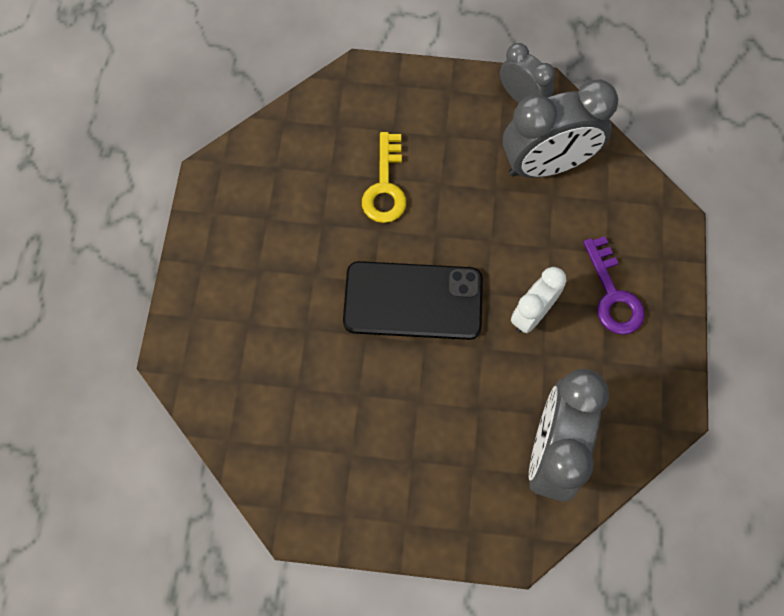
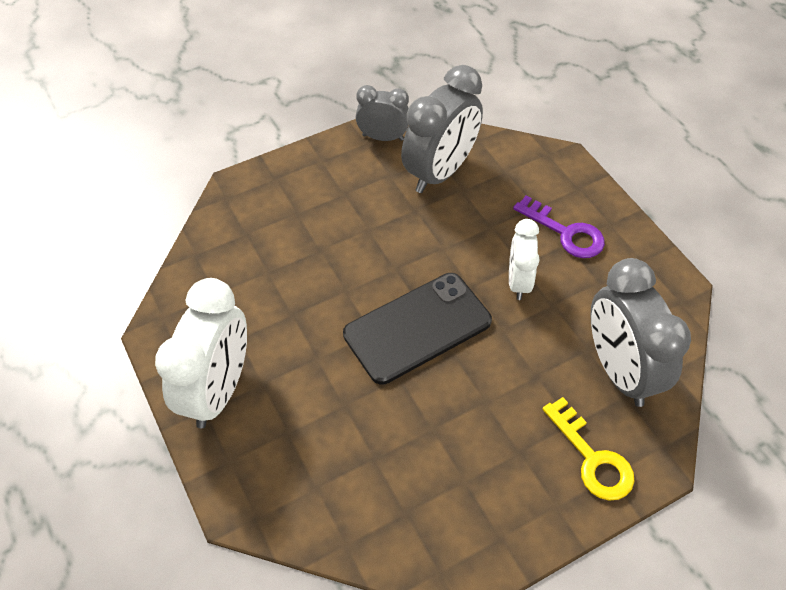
camera: 35 degrees left, 15 degrees down
(222, 254) = (218, 390): none -> white clock
(385, 186) = (324, 256): yellow key -> yellow key (592, 458)

